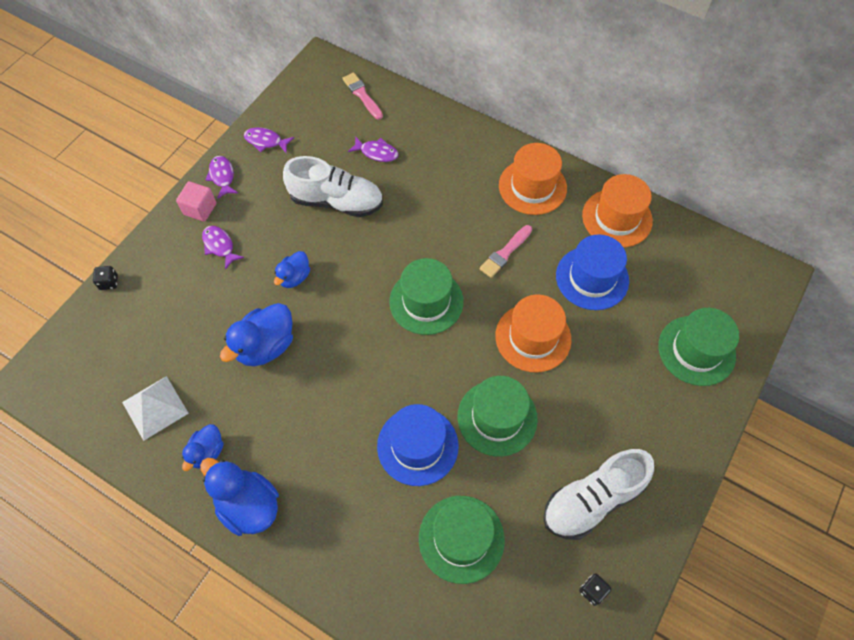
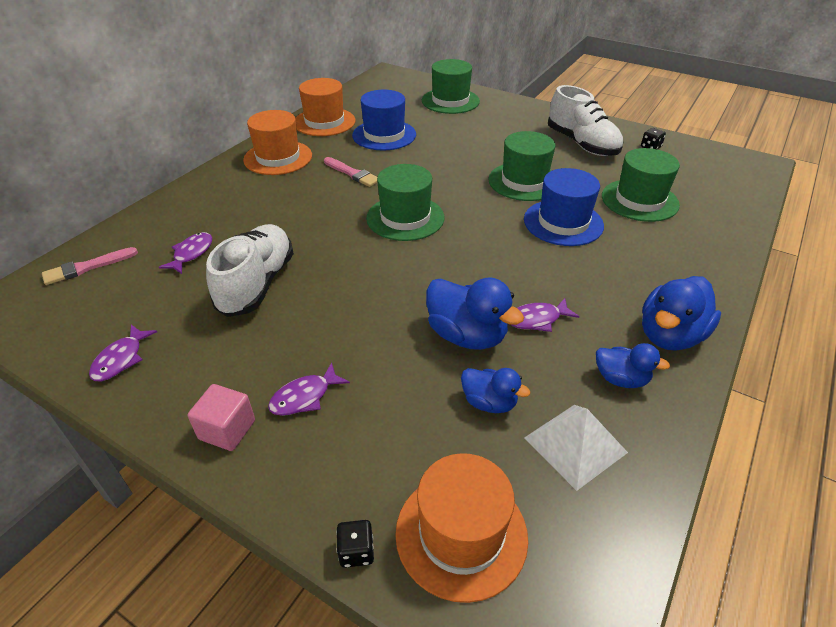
camera: 90 degrees left, 20 degrees down
(222, 176) = (170, 407): purple fish -> purple fish (537, 319)
(294, 277) = (367, 315): blue duck -> blue duck (489, 402)
(533, 337) = (443, 163): orange hat -> orange hat (461, 534)

